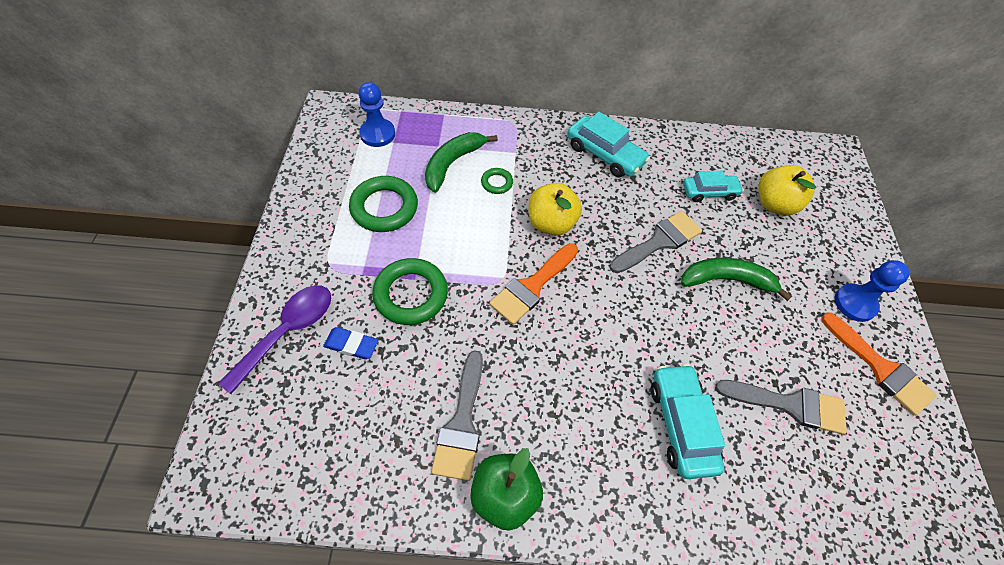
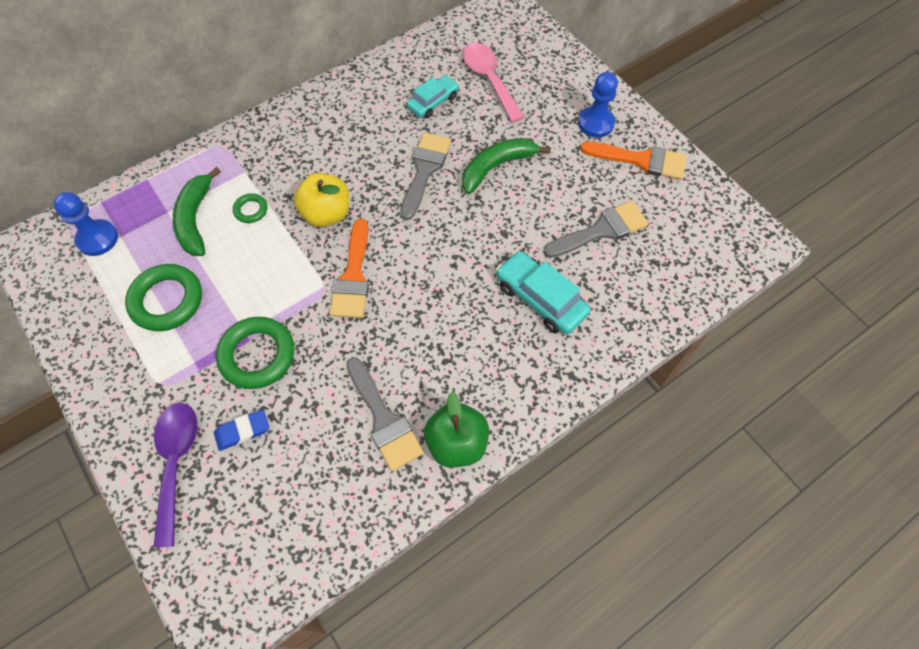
camera: 35 degrees left, 5 degrees up
(604, 154) = (324, 123): turquoise car -> none
(774, 204) = (489, 80): yellow apple -> pink spoon

